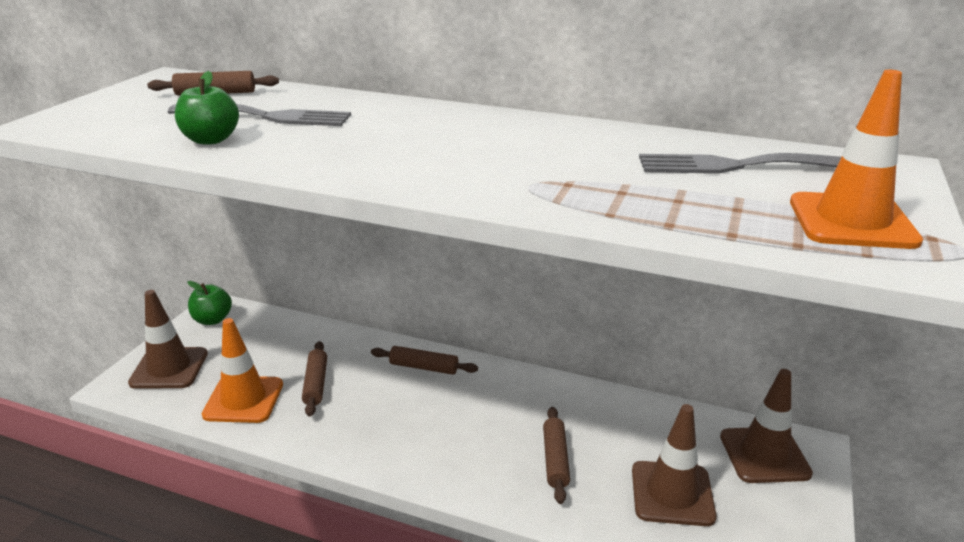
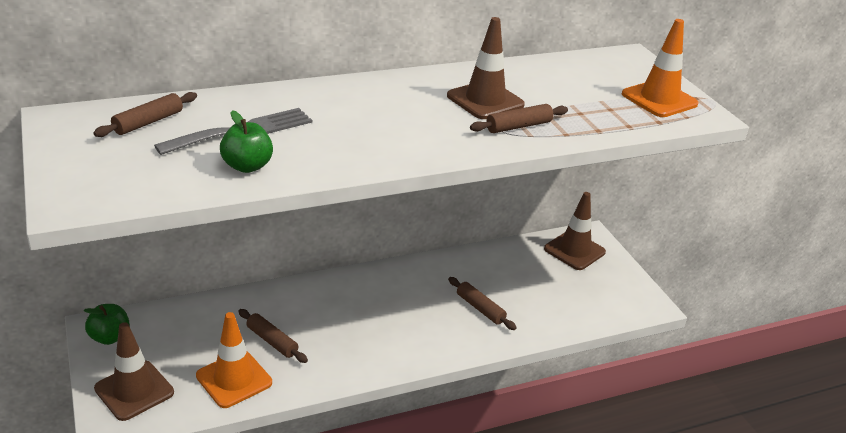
camera: 45 degrees left, 5 degrees up
(424, 367) = (332, 292): brown rolling pin -> brown rolling pin (518, 126)
(672, 493) = (555, 295): brown traffic cone -> brown traffic cone (485, 100)
(736, 166) = (570, 79): grey fork -> none

